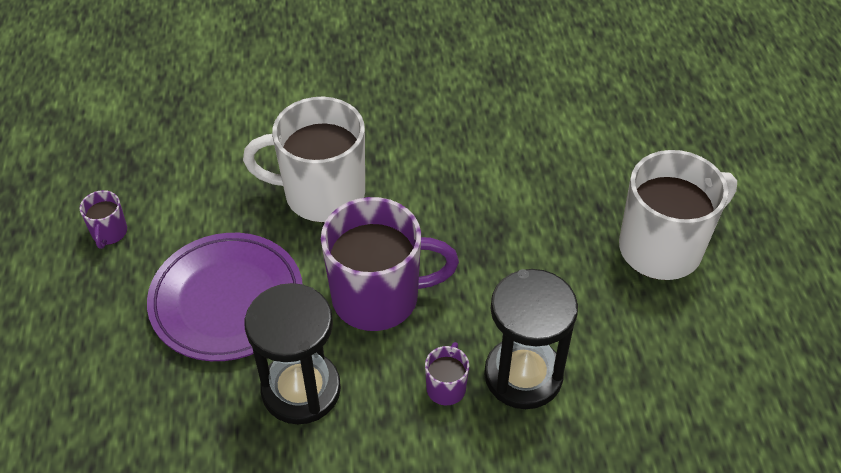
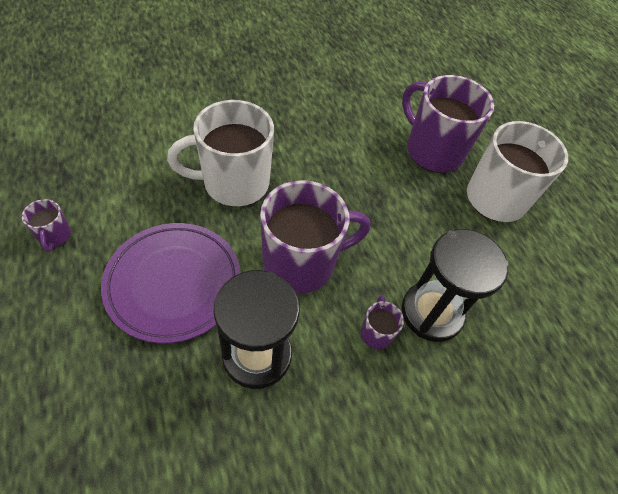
camera: 20 degrees left, 5 degrees up
(593, 177) = (432, 151): none -> purple mug

